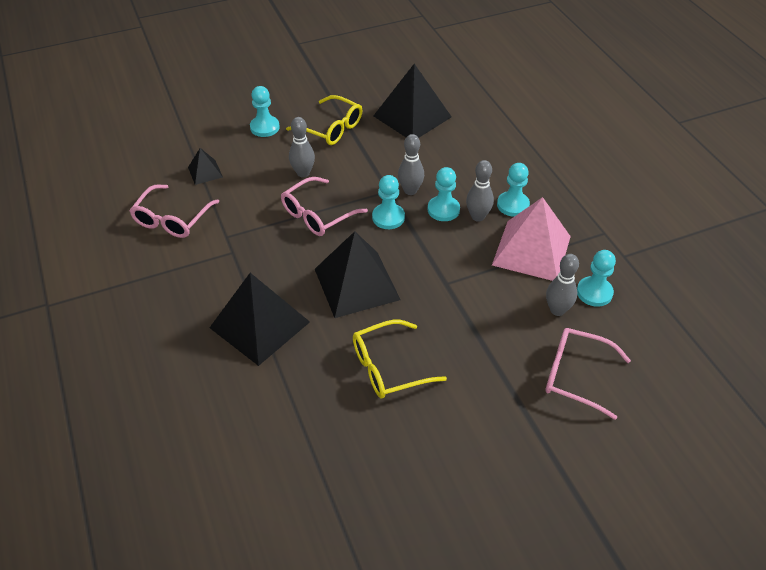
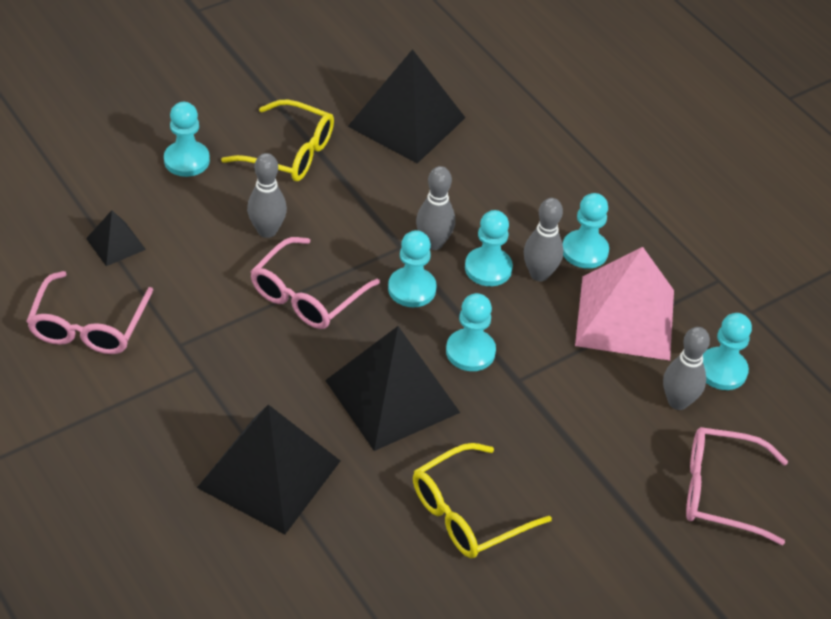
camera: 15 degrees left, 0 degrees up
(417, 261) = (470, 352): none -> turquoise pawn

